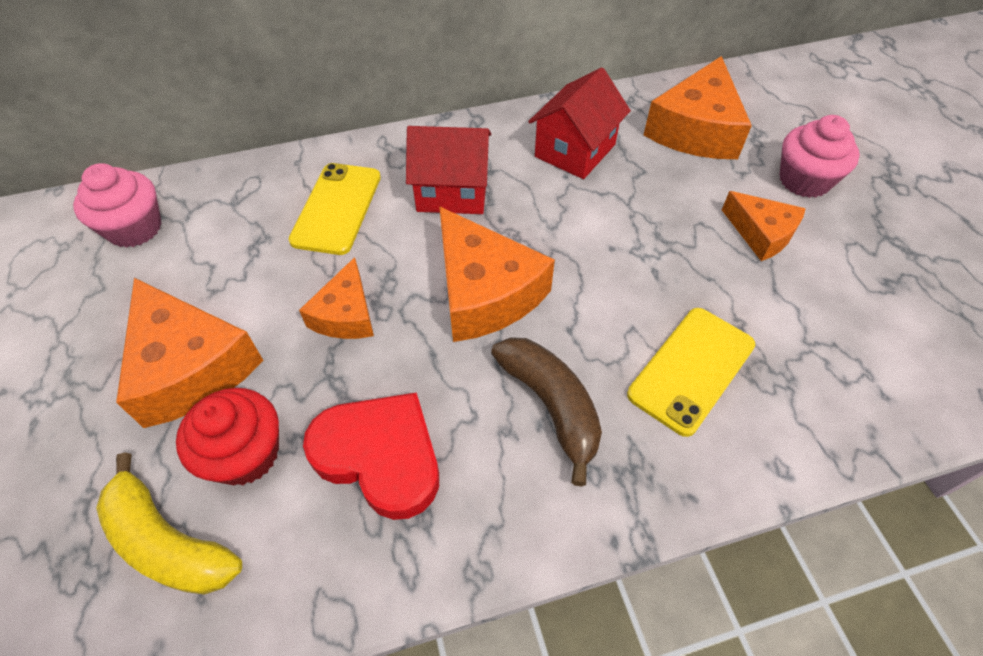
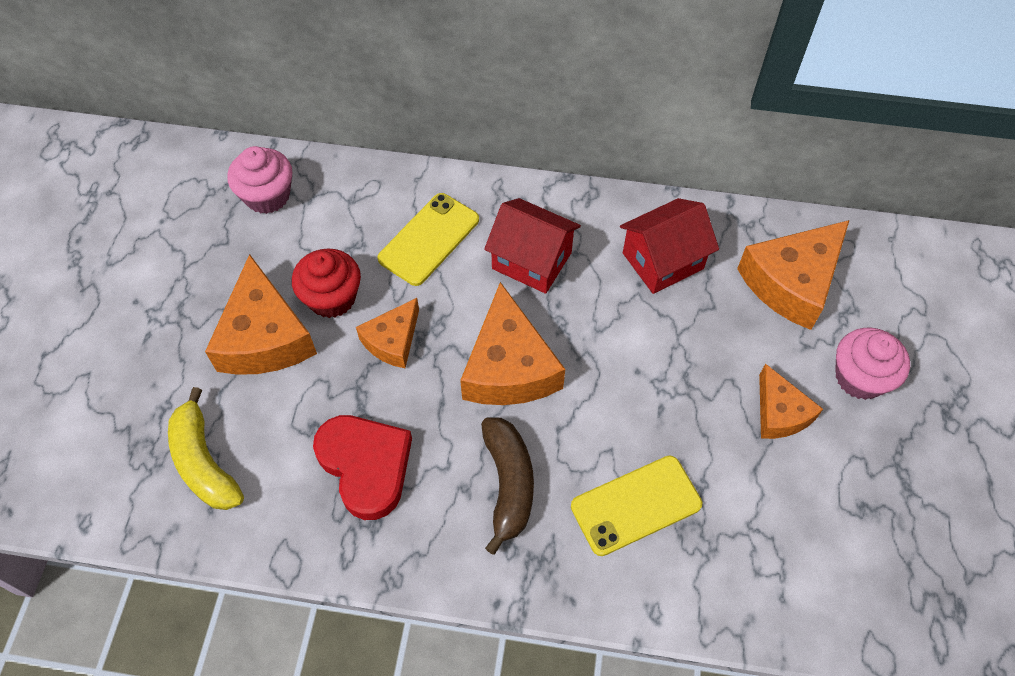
camera: 25 degrees right, 5 degrees up
(245, 454) = (276, 422): red cupcake -> red cupcake (332, 298)

